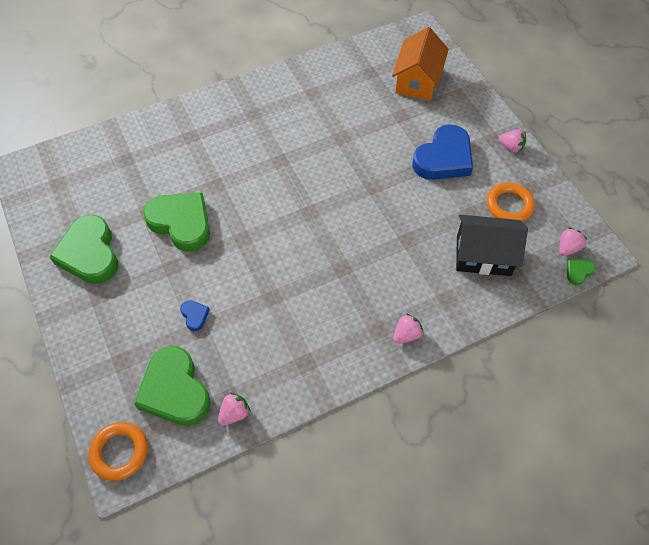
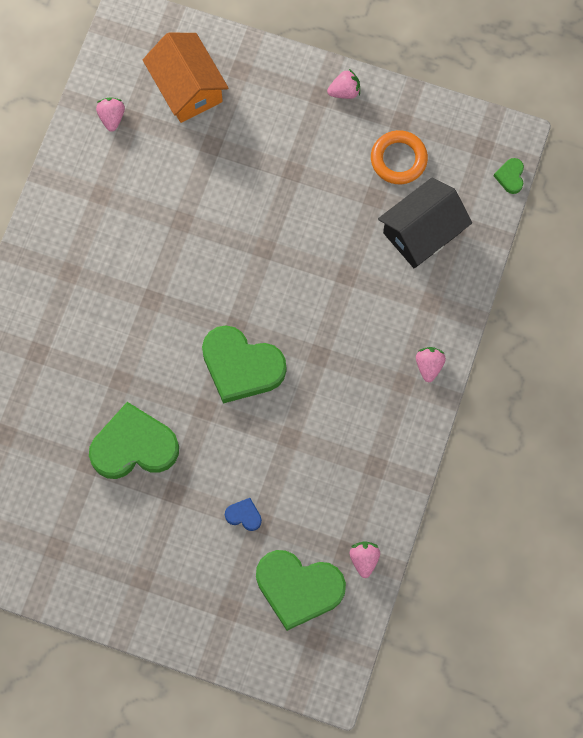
camera: 45 degrees left, 15 degrees up
(89, 254) = (87, 551): green heart -> green heart (241, 366)
(119, 452) = (311, 673): orange ring -> none
(444, 158) = (297, 159): blue heart -> none
(567, 248) = (483, 160): pink strawberry -> pink strawberry (112, 117)

